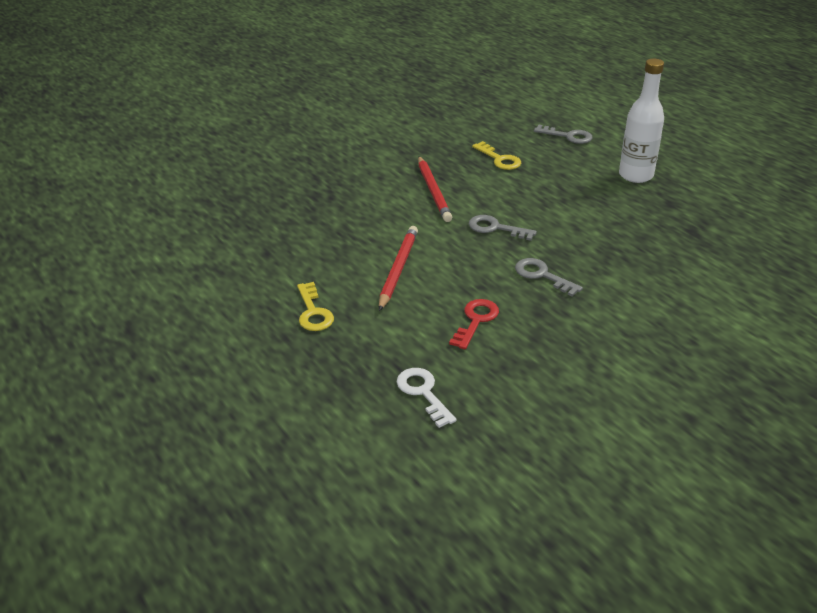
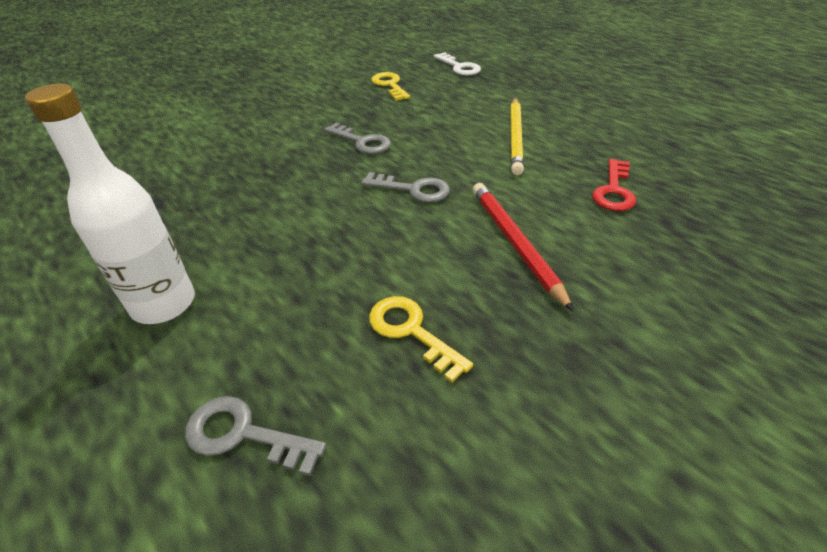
camera: 175 degrees right, 5 degrees up
(313, 312) = (574, 101): yellow key -> yellow key (390, 85)
(398, 269) = (515, 137): red pencil -> yellow pencil
(476, 320) = (427, 105): red key -> red key (614, 191)

